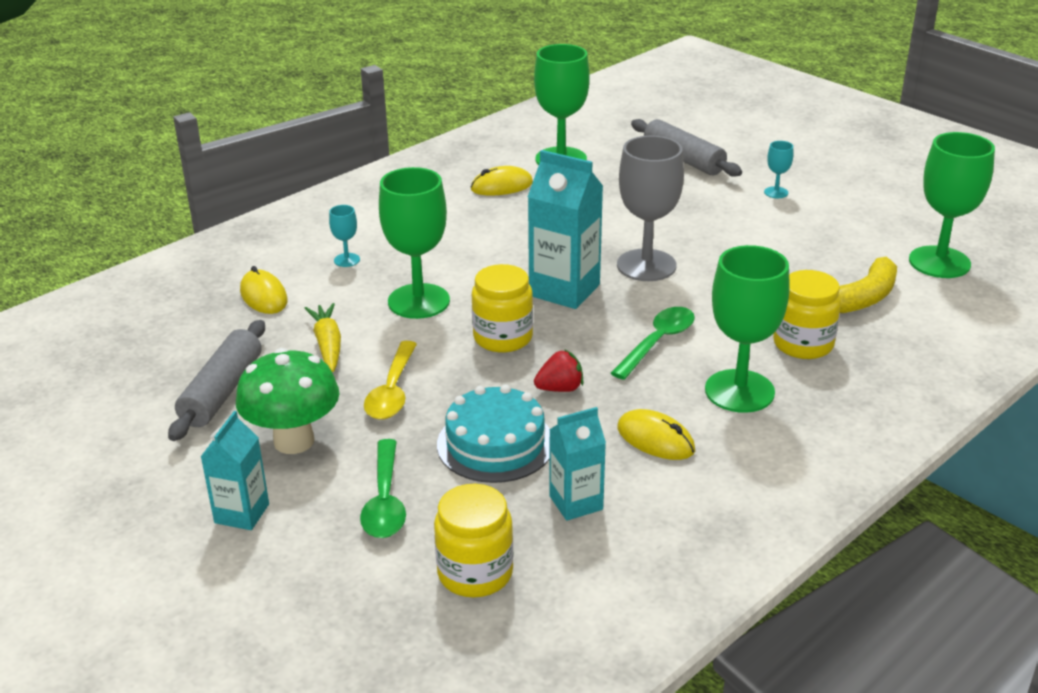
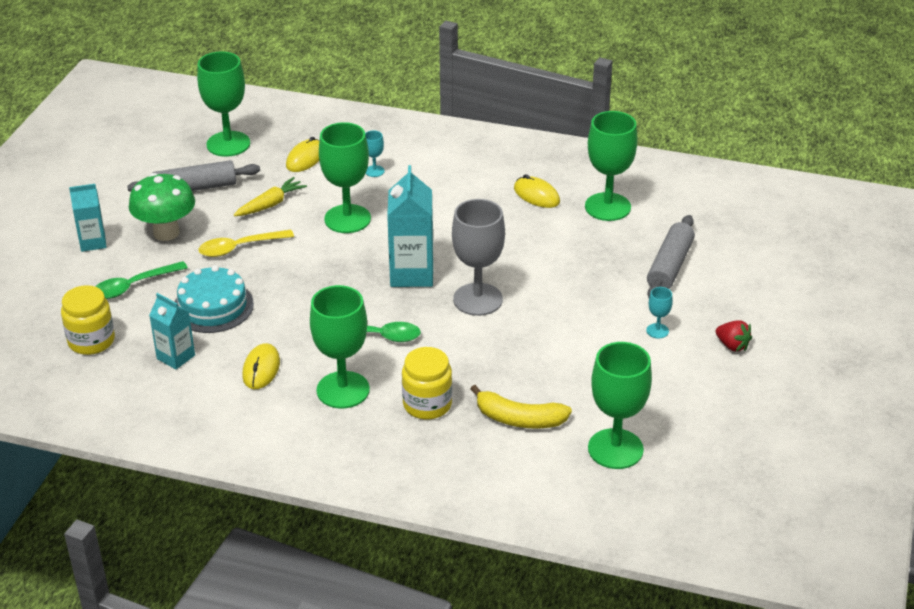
camera: 60 degrees right, 5 degrees up
(158, 341) = (228, 144): none -> green goblet
(503, 338) = (331, 268): yellow jar -> none
(560, 388) = (289, 312): red strawberry -> red strawberry (732, 345)

